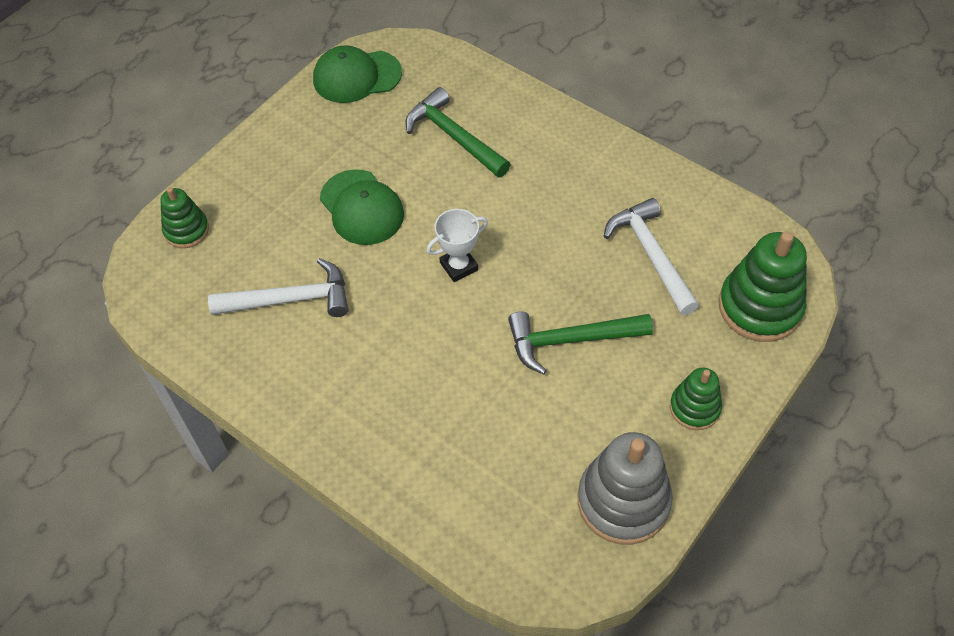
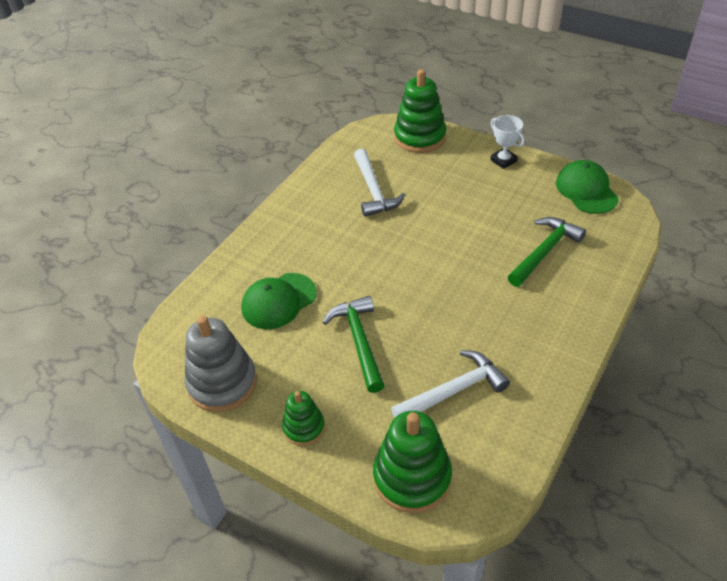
camera: 85 degrees right, 10 degrees down
(186, 230) = (419, 137): green stacking toy -> green stacking toy, size x1.74
(362, 207) = (459, 212): green cap -> green cap (279, 301)
(459, 266) = (417, 269): white trophy -> white trophy (503, 160)

